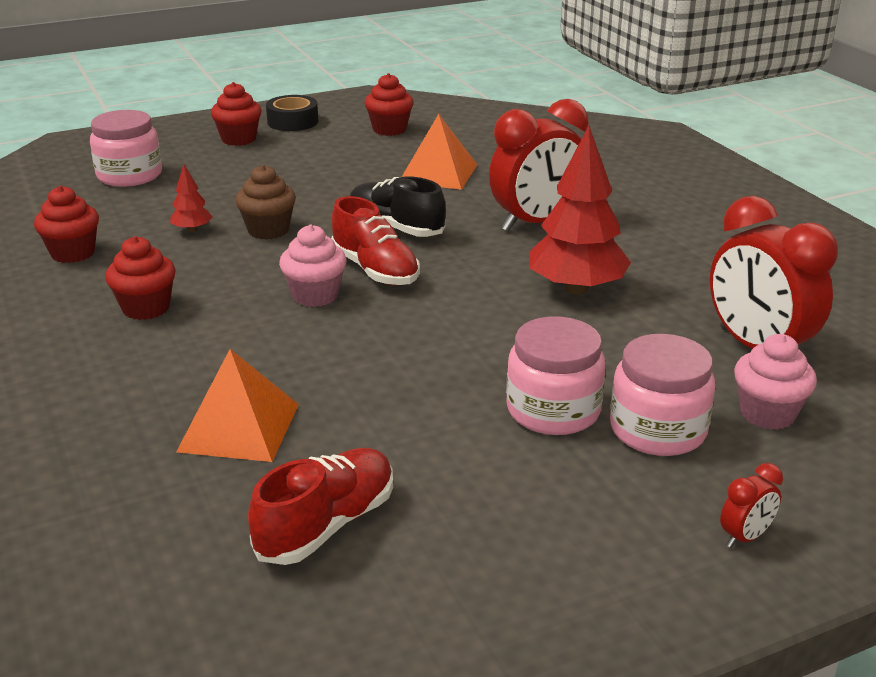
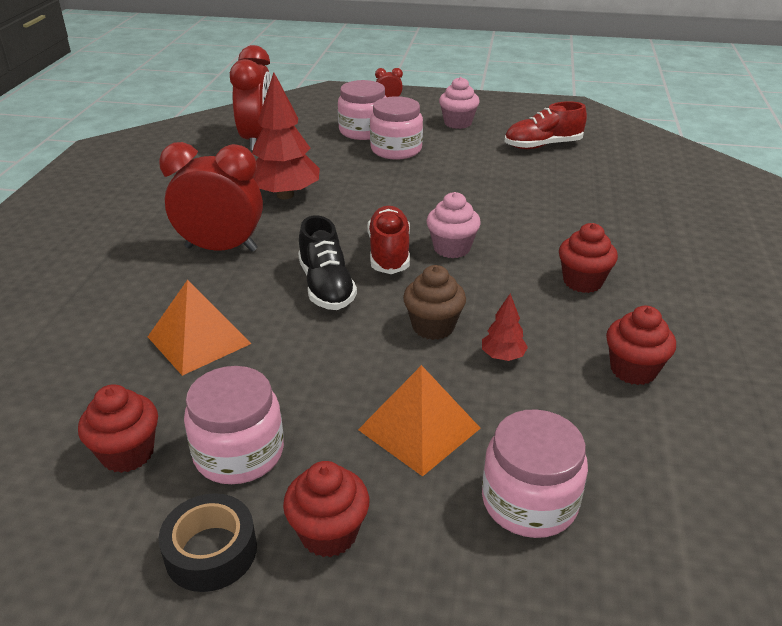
camera: 145 degrees left, 5 degrees up
(239, 427) = (558, 189): orange pyramid -> orange pyramid (419, 428)
(326, 145) = (239, 453): none -> pink jar
(767, 413) = (308, 122): pink cupcake -> pink cupcake (458, 123)

